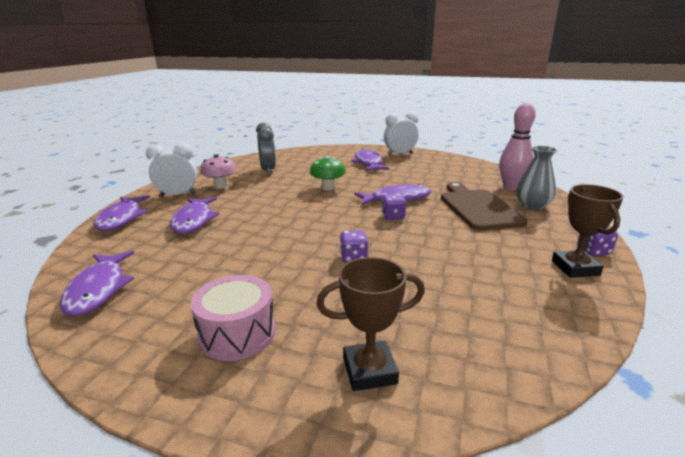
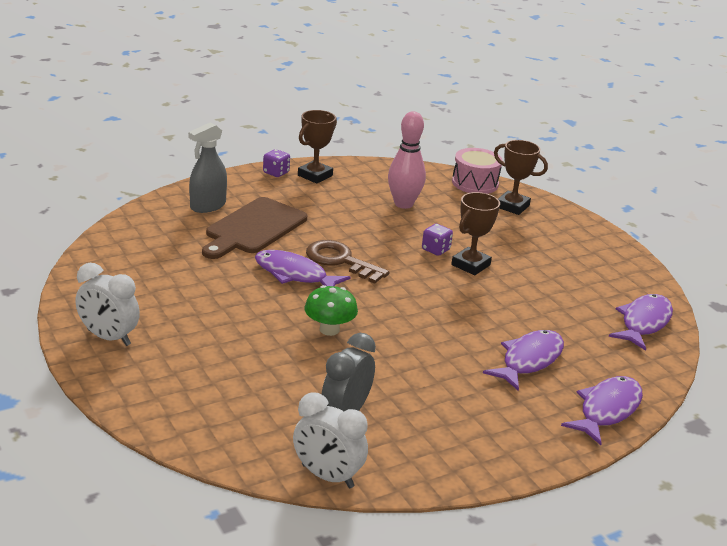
camera: 140 degrees left, 5 degrees up
(178, 195) = (518, 423): white clock -> white clock (327, 476)
(220, 186) = (449, 412): pink mushroom -> none
(237, 333) = (563, 249): pink drum -> pink drum (475, 183)
(308, 260) = (470, 265): none -> brown trophy
(368, 163) = (192, 345): purple fish -> none
(393, 216) = (340, 261): purple dice -> brown key
(511, 187) = (164, 224): pink bowling pin -> pink bowling pin (403, 204)
(532, 205) = (208, 206): grey vase -> grey spray bottle

